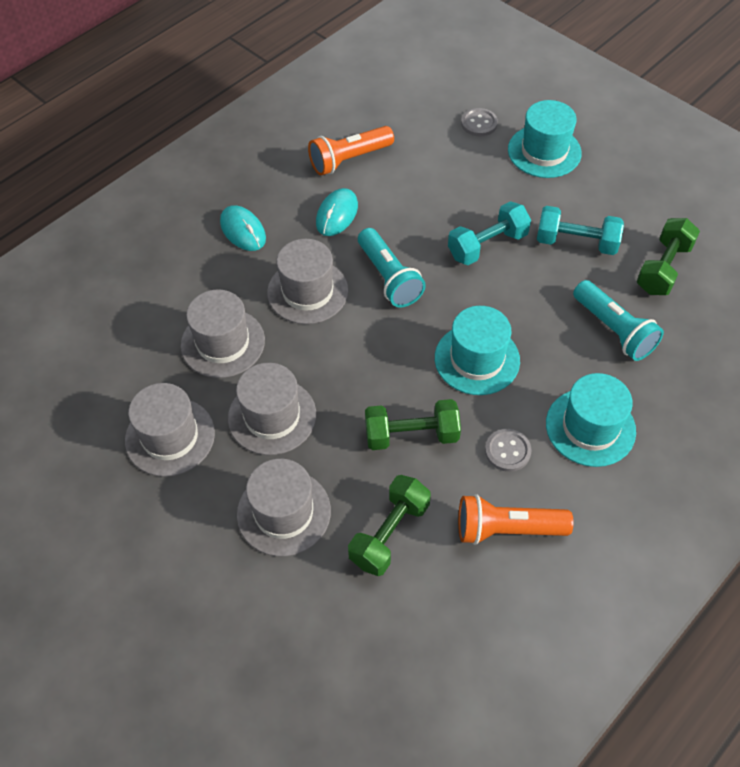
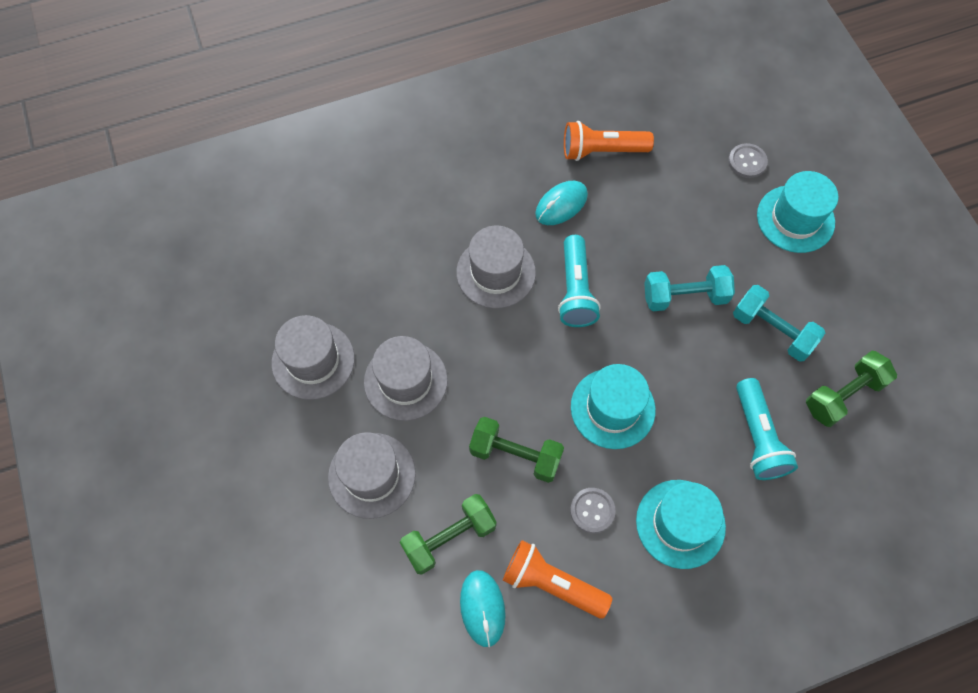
camera: 25 degrees right, 10 degrees up
(223, 343) = (398, 291): grey hat -> none
(243, 230) = (469, 185): turquoise mouse -> turquoise mouse (482, 608)

